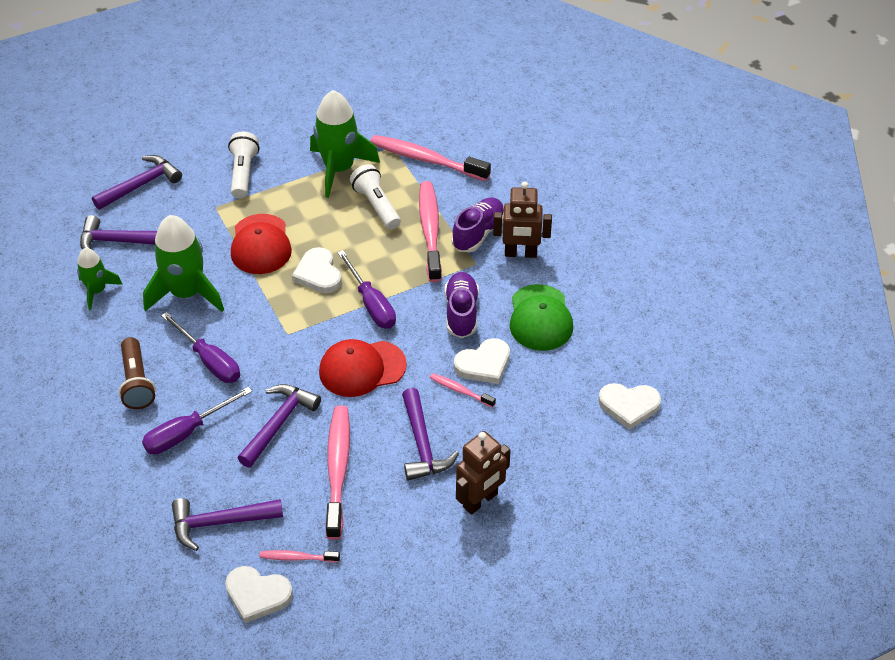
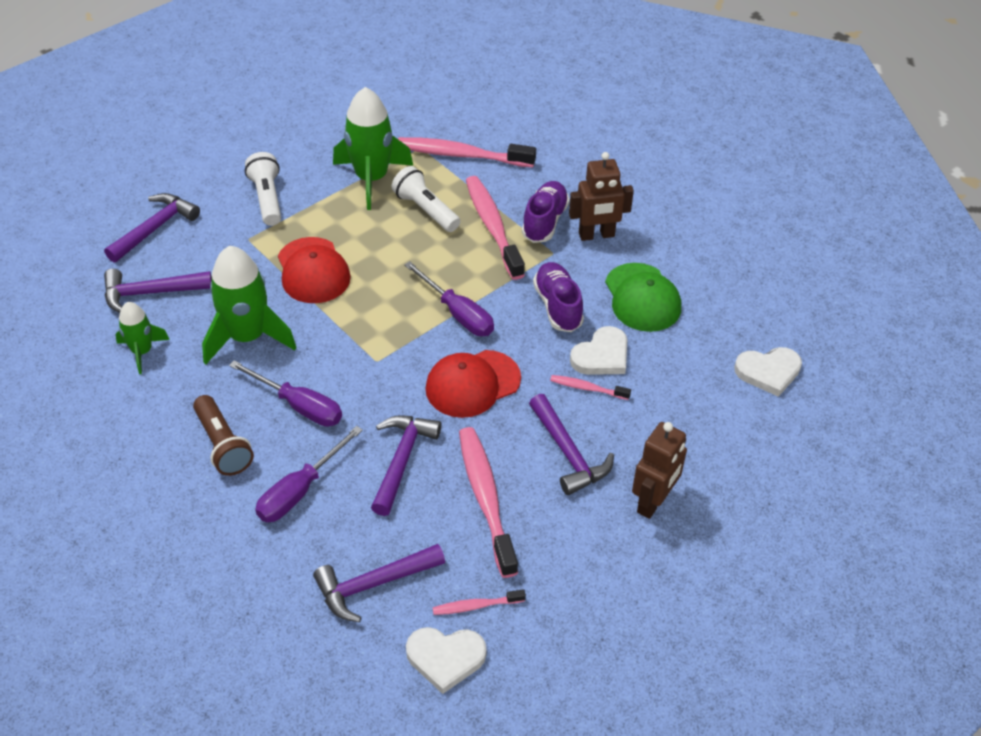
camera: 15 degrees left, 0 degrees up
(318, 273) = (388, 291): white heart -> none

